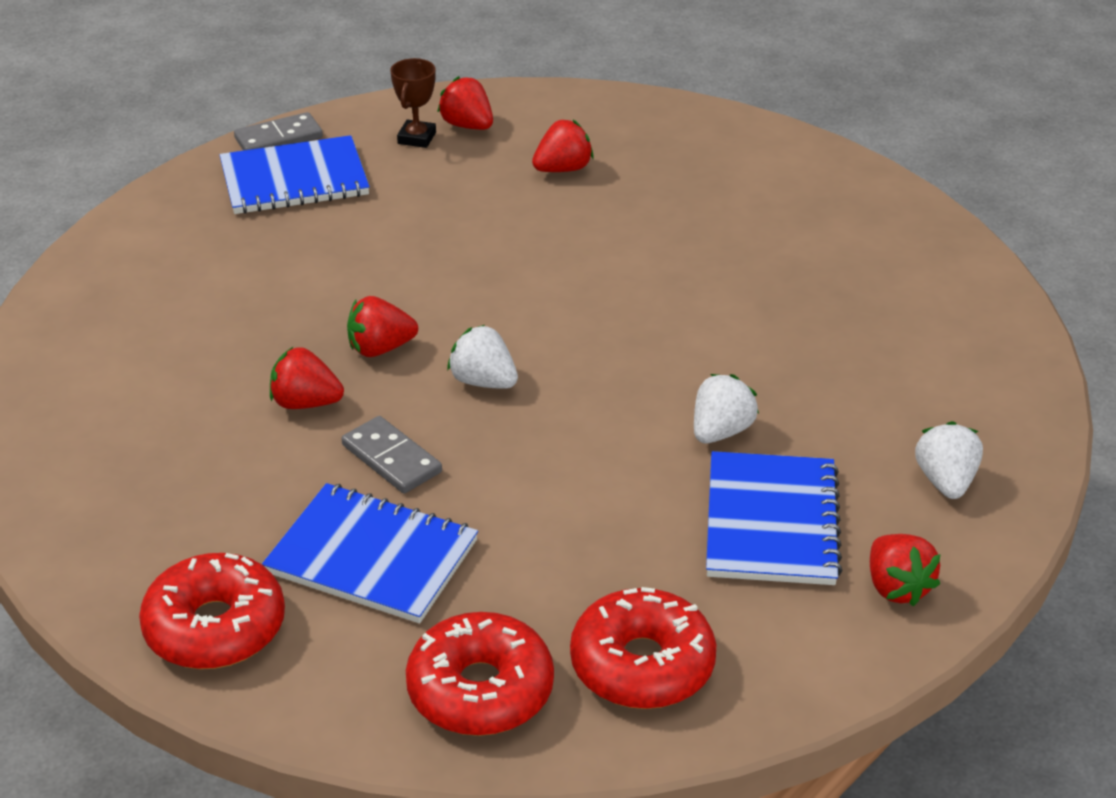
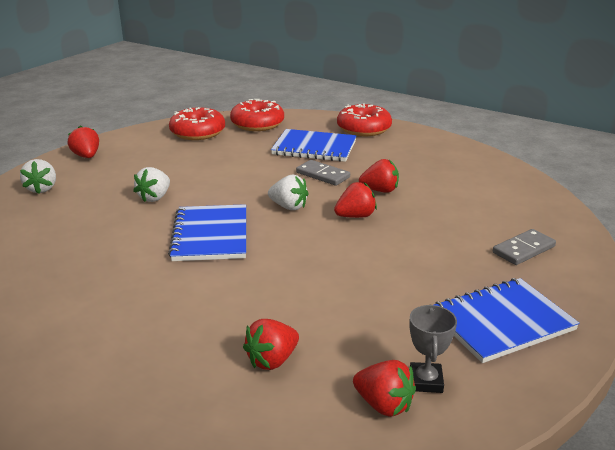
camera: 170 degrees right, 10 degrees down
(278, 138) = (555, 365): grey domino -> grey domino (523, 249)
(417, 138) = (426, 381): brown trophy -> grey trophy
(771, 522) = (137, 169): blue notebook -> blue notebook (211, 235)

